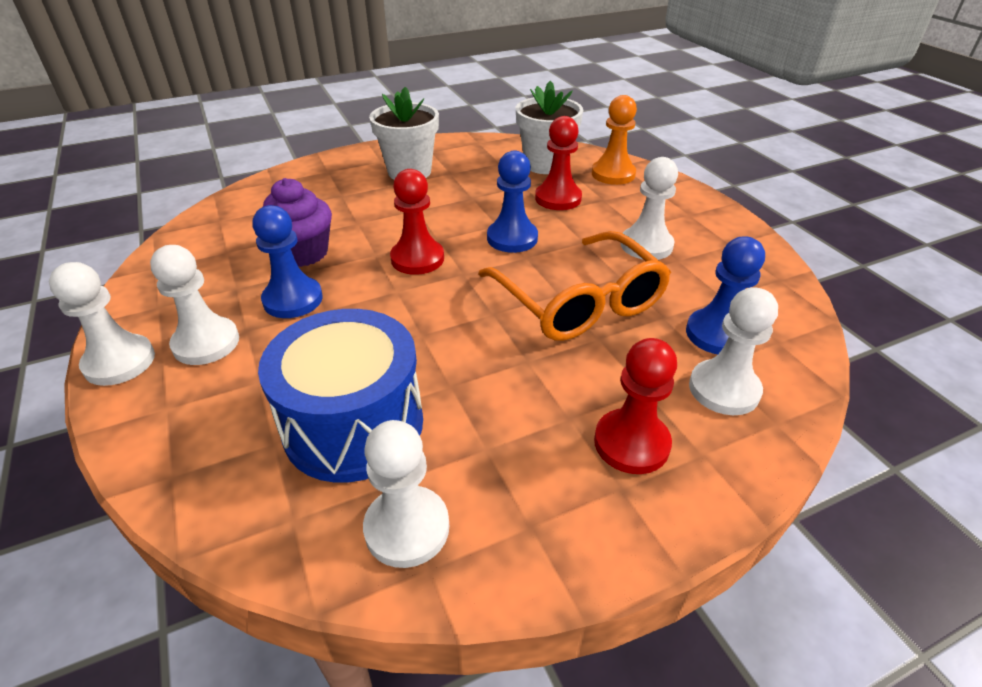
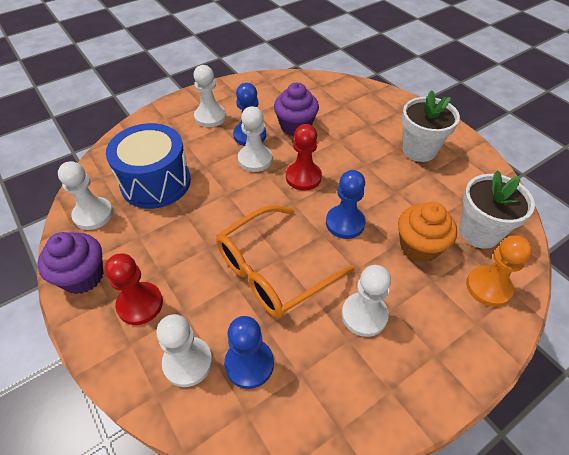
camera: 80 degrees right, 10 degrees up
(119, 362) = (194, 96): white pawn -> white pawn (255, 159)
(558, 198) = (419, 246): red pawn -> orange cupcake
(568, 533) = (82, 276): none -> purple cupcake

